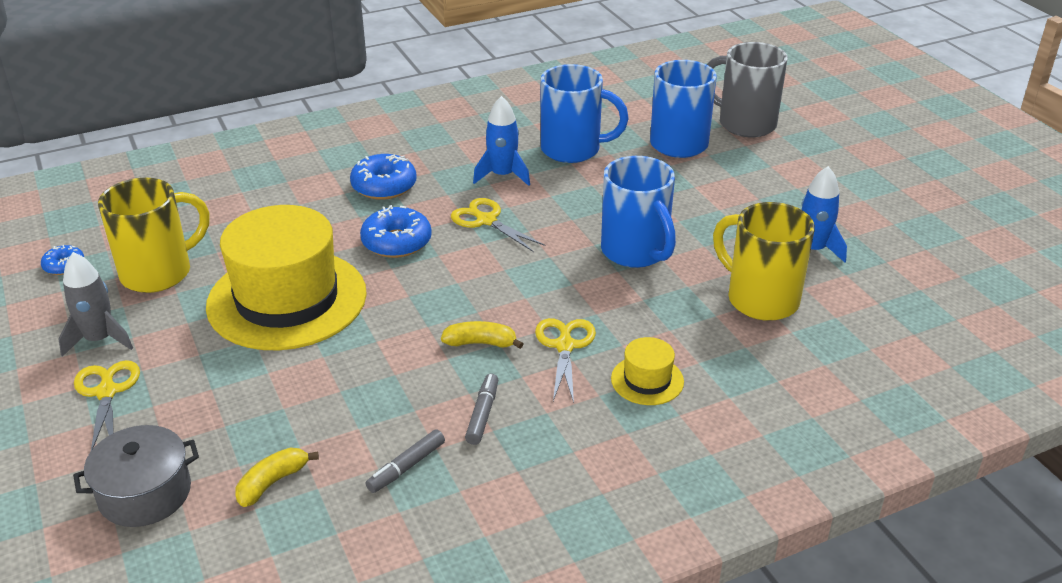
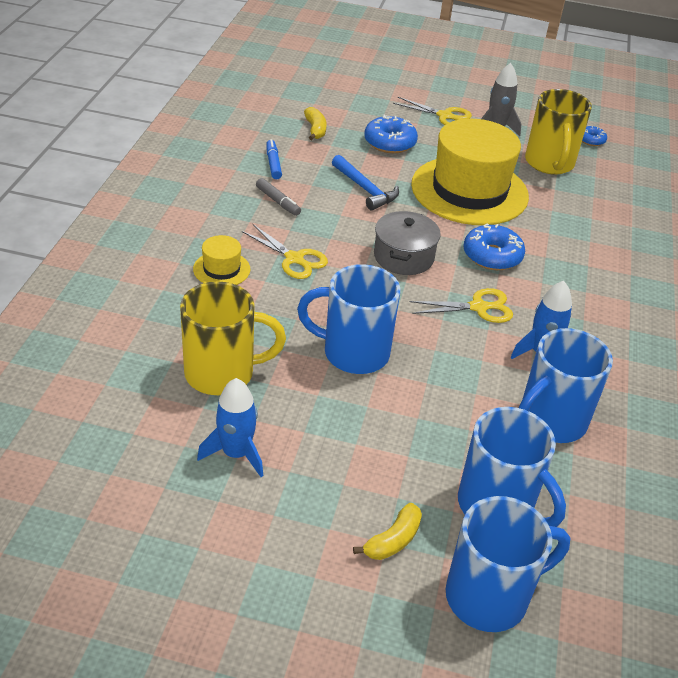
camera: 125 degrees right, 5 degrees up
(145, 493) = (353, 102): grey pot -> grey pot (403, 257)
(374, 367) = (365, 189): none -> blue hammer
(384, 186) = (581, 287): blue donut -> blue donut (390, 142)
(406, 467) = (273, 164): grey marker -> blue marker
(480, 343) = (339, 232): yellow banana -> yellow banana (393, 540)
(745, 124) = (489, 596): grey mug -> blue mug

